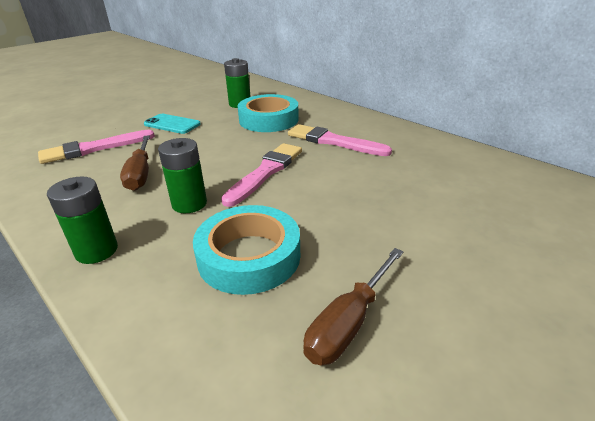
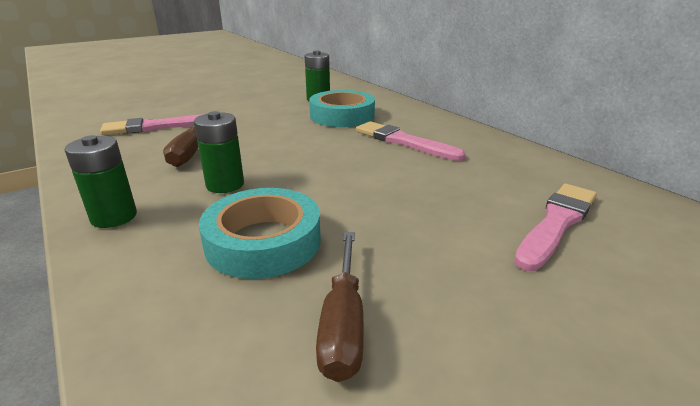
camera: 10 degrees right, 5 degrees down
(172, 124) = (242, 112): turquoise phone -> none
(265, 172) = (317, 163): pink brush -> pink brush (556, 223)
(348, 323) = (343, 325): brown screwdriver -> brown screwdriver turned 45 degrees counterclockwise

